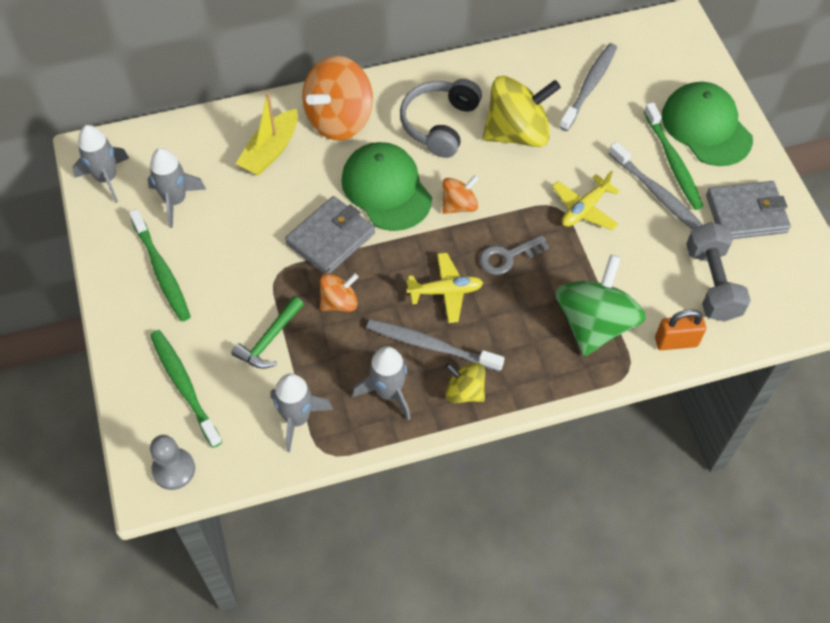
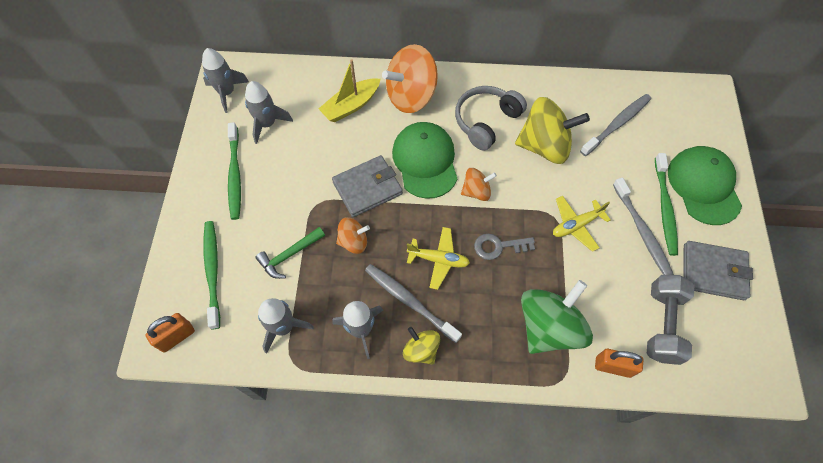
camera: 20 degrees right, 5 degrees up
(174, 469) = (176, 337): grey pawn -> orange padlock

